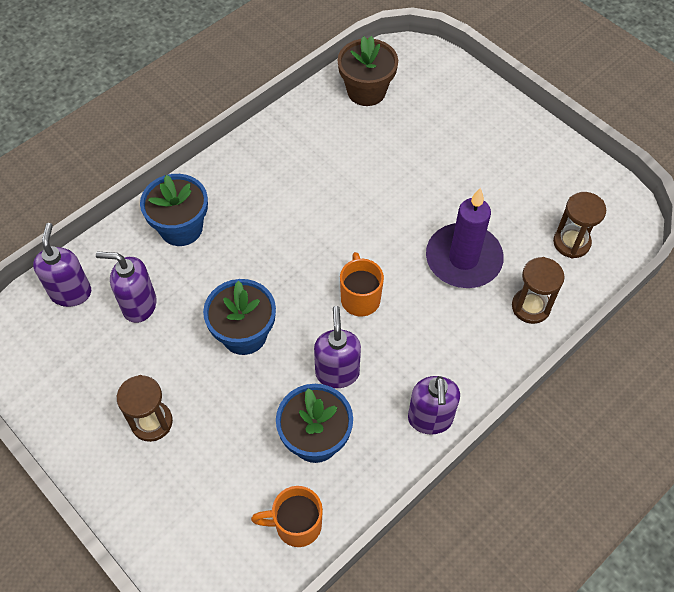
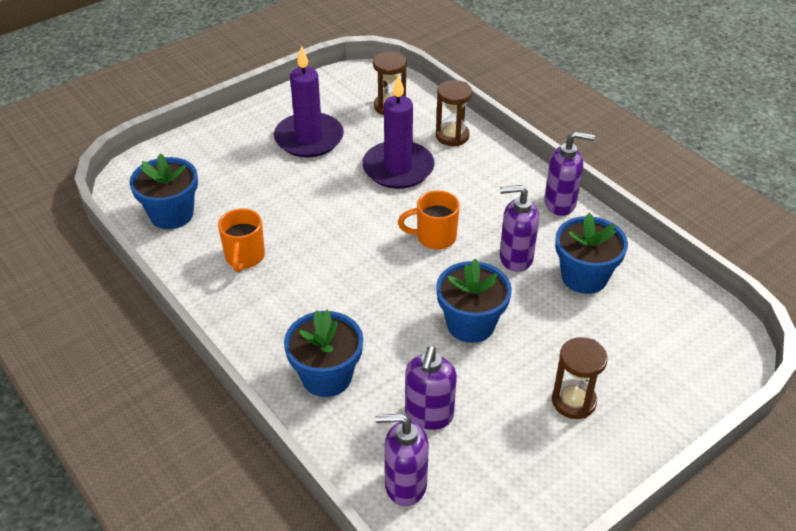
camera: 85 degrees left, 15 degrees down
(296, 525) = (668, 294): orange mug -> orange mug (244, 258)
(366, 91) = (171, 214): brown flower pot -> blue flower pot
(497, 176) = (309, 138): none -> purple candle

